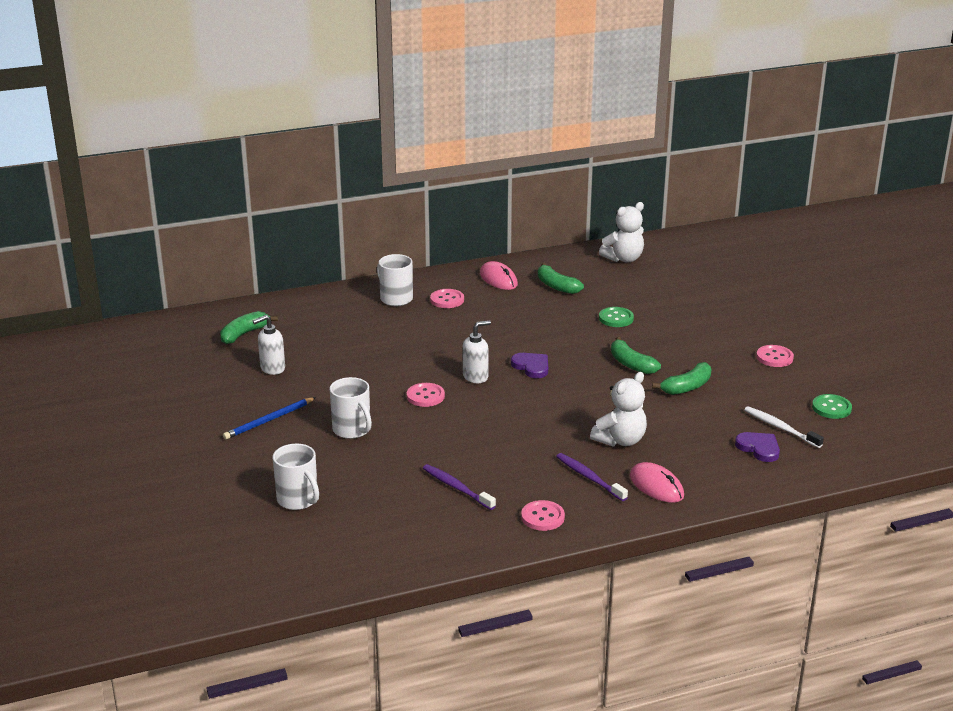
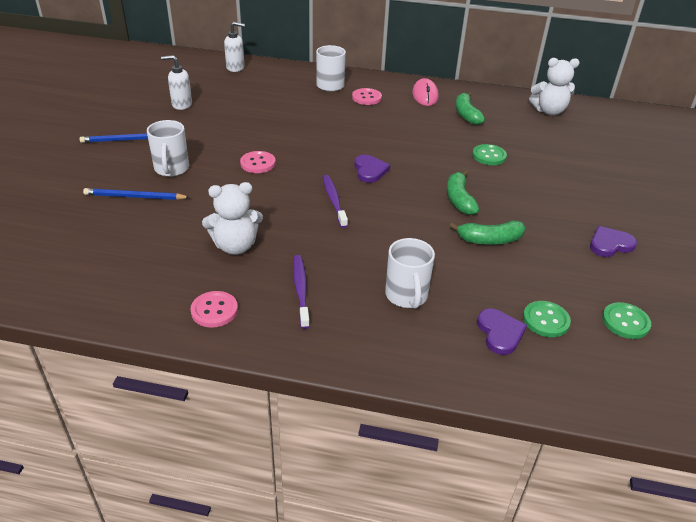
camera: 30 degrees right, 10 degrees up
(244, 334) = (197, 76): green banana -> none
(298, 500) = (60, 208): white mug -> white mug (406, 296)
(354, 465) = (135, 197): none -> blue pencil
(456, 487) = (182, 249): purple toothbrush -> purple toothbrush (334, 201)
(476, 377) = (315, 162): white soap dispenser -> white soap dispenser (235, 68)
(620, 440) = (370, 266): white teddy bear -> white teddy bear (235, 246)
(656, 486) = (352, 327): pink mouse -> none
(774, 357) = (610, 244): pink button -> purple heart
(780, 428) = (545, 320): white toothbrush -> green button

